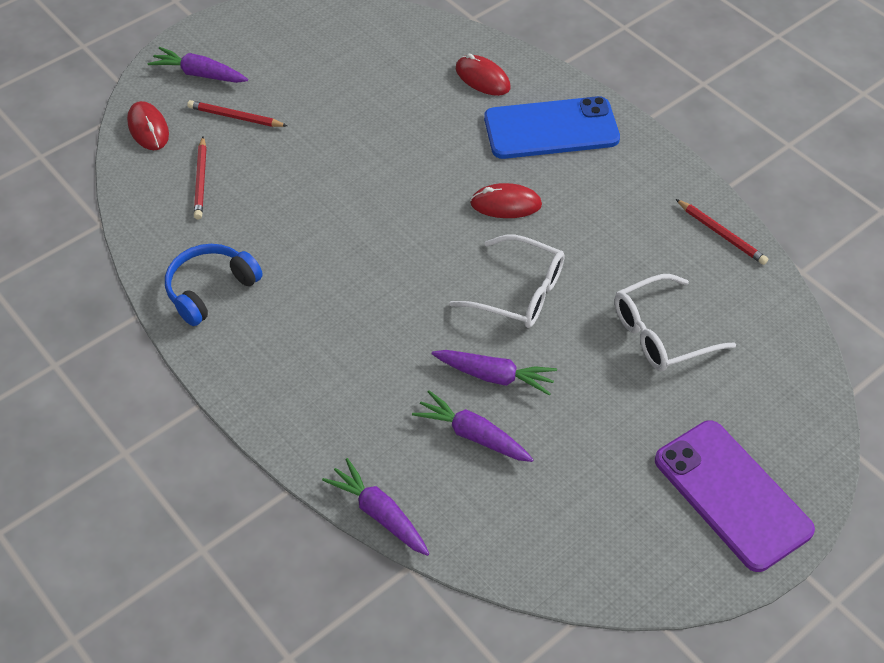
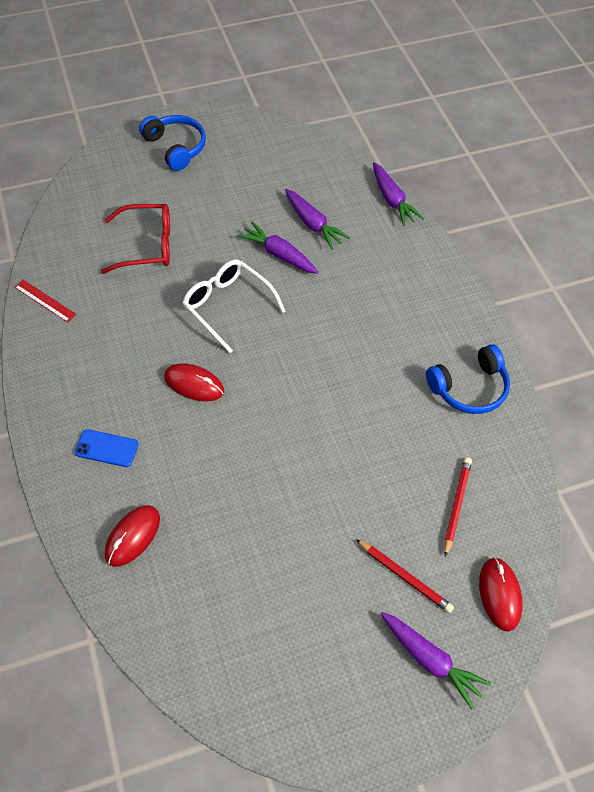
camera: 160 degrees left, 5 degrees up
(482, 78) = (132, 536): red mouse -> red mouse turned 60 degrees clockwise
(551, 129) = (106, 448): blue phone -> blue phone, size x0.46
(661, 334) = (147, 245): white glasses -> red glasses
(721, 234) = (45, 301): red pencil -> red ruler
(732, 495) = (176, 147): purple phone -> blue headphones

